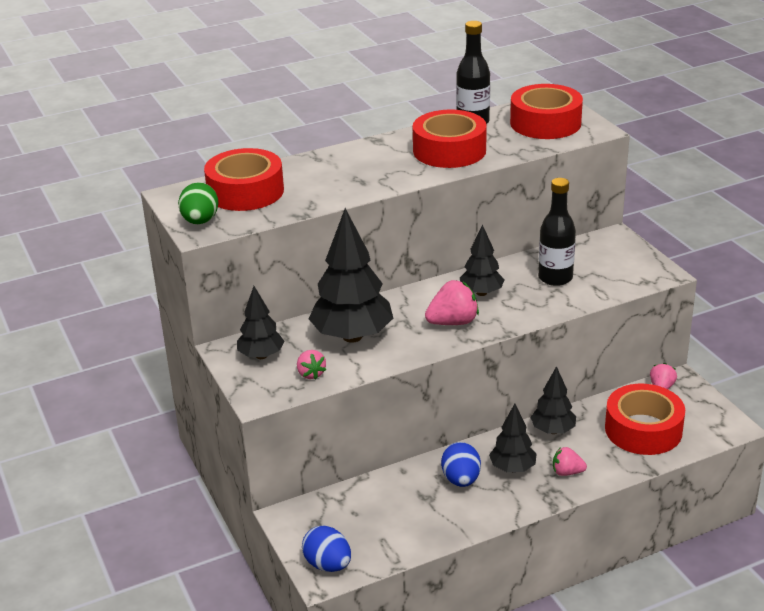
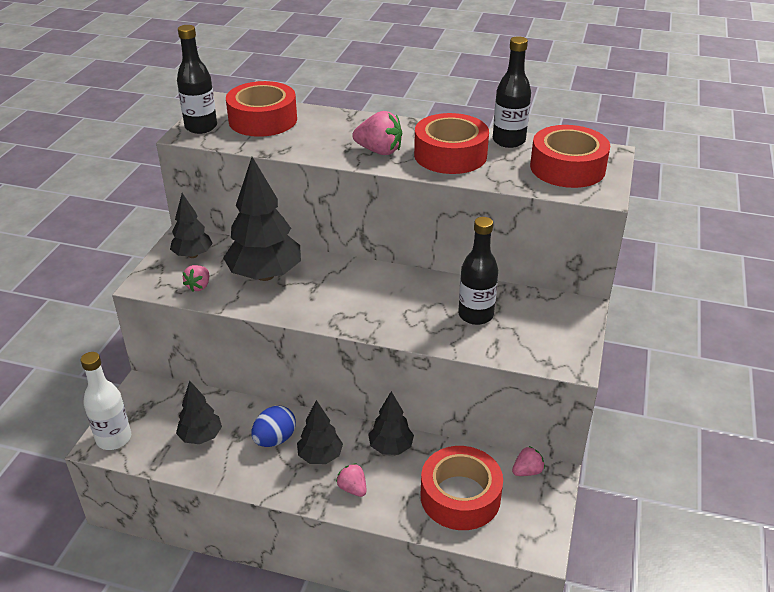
camera: 40 degrees right, 5 degrees up
(200, 221) = (201, 127): green egg -> black bottle
(328, 564) = (114, 438): blue egg -> white bottle
(453, 322) = (345, 305): pink strawberry -> pink strawberry (379, 151)
(481, 293) = (401, 294): black tree -> black tree (201, 437)

